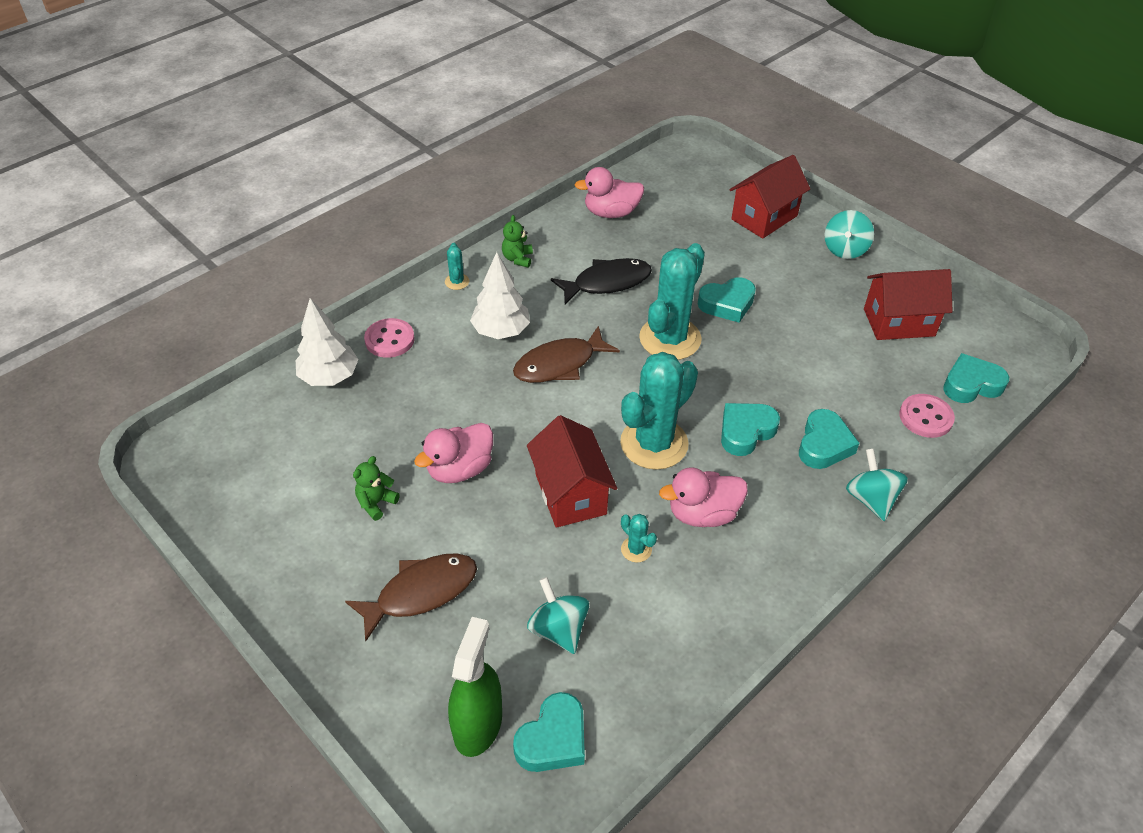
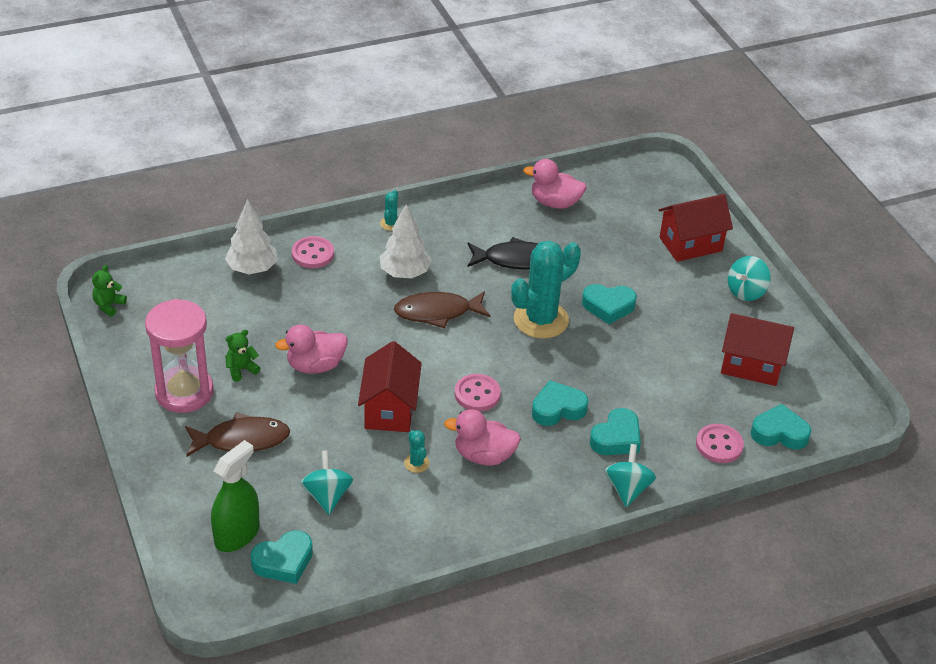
camera: 20 degrees right, 5 degrees down
(321, 555) = (184, 392): none -> pink hourglass
(517, 259) = (451, 219): green teddy bear -> green teddy bear (109, 305)
(654, 443) = (477, 394): turquoise cactus -> pink button

